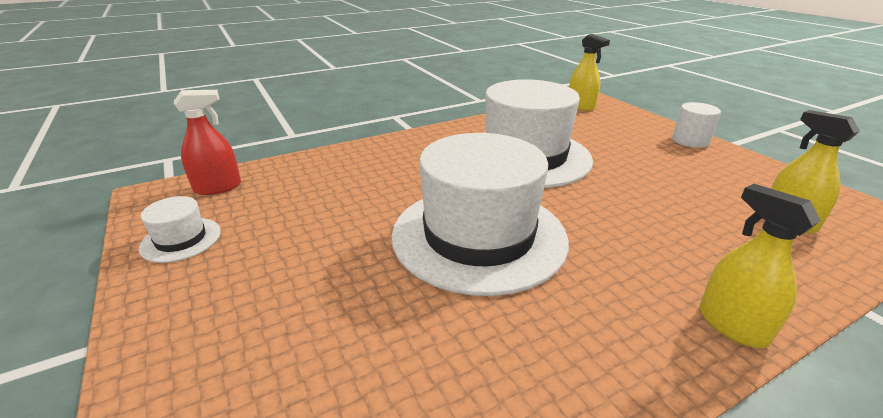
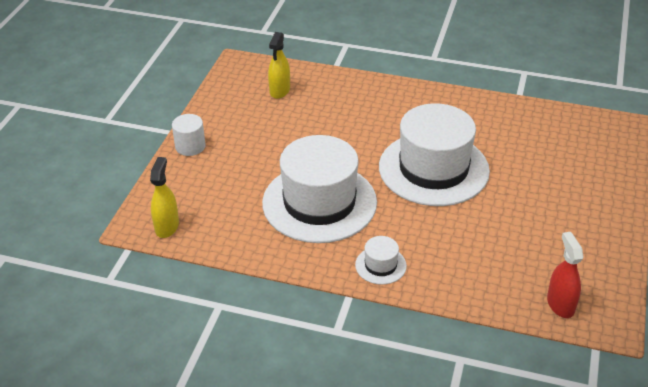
camera: 135 degrees left, 10 degrees up
(181, 239) = (597, 262): white hat -> white hat (380, 265)
(218, 187) = (560, 304): red spray bottle -> red spray bottle turned 60 degrees clockwise
(732, 325) = (393, 88): yellow spray bottle -> none

